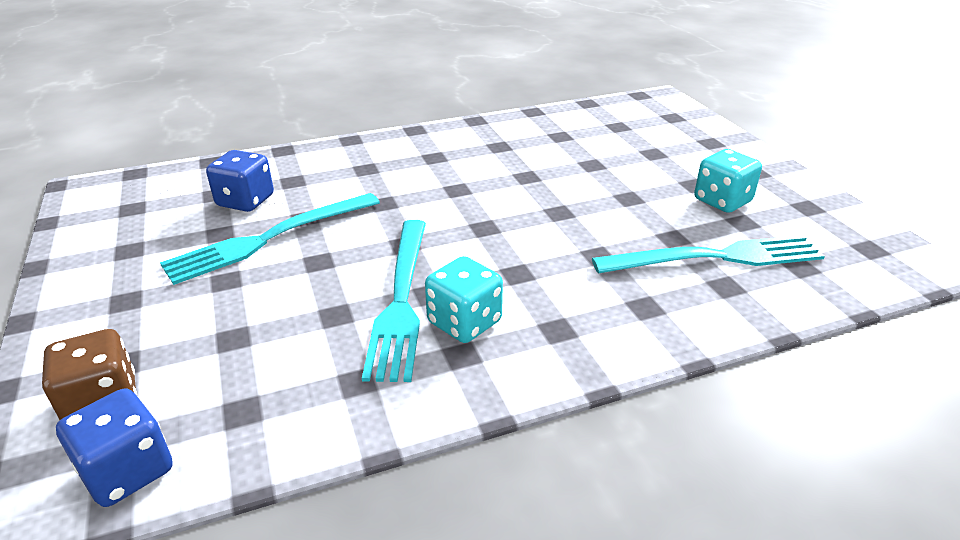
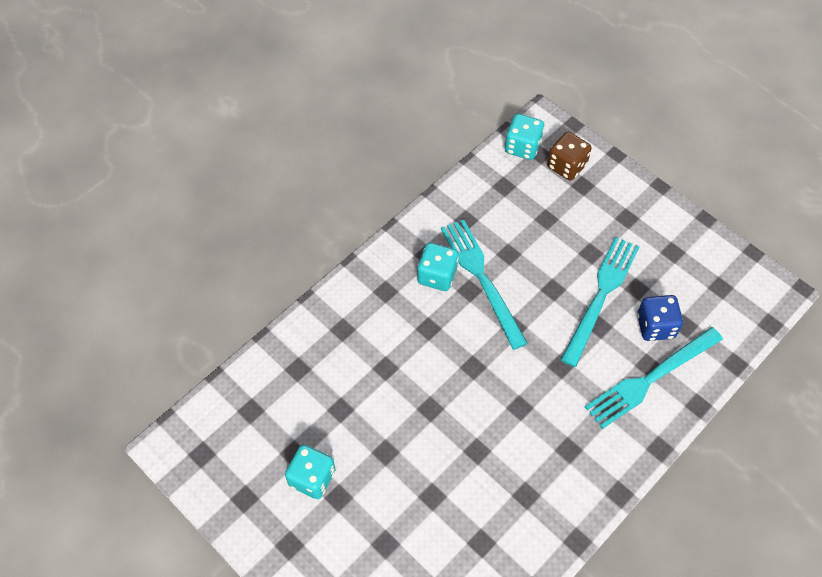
camera: 155 degrees right, 25 degrees up
(128, 471) = (522, 147): blue dice -> turquoise dice
(715, 257) = (308, 396): turquoise fork -> turquoise fork (650, 378)

